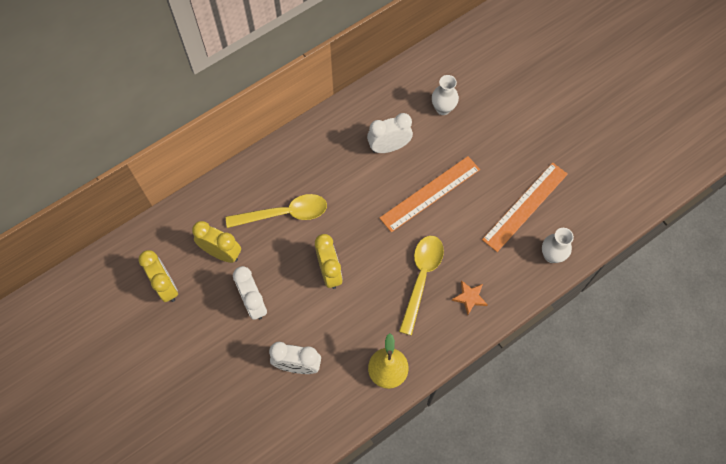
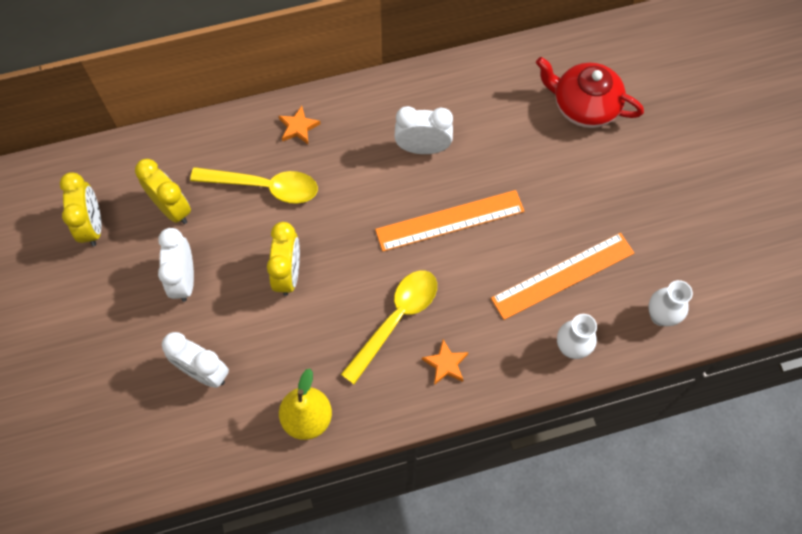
camera: 20 degrees right, 0 degrees up
(291, 161) = (298, 127): none -> orange star
(443, 108) = (509, 123): white vase -> white vase (660, 316)
(490, 80) = (584, 106): none -> red teapot

